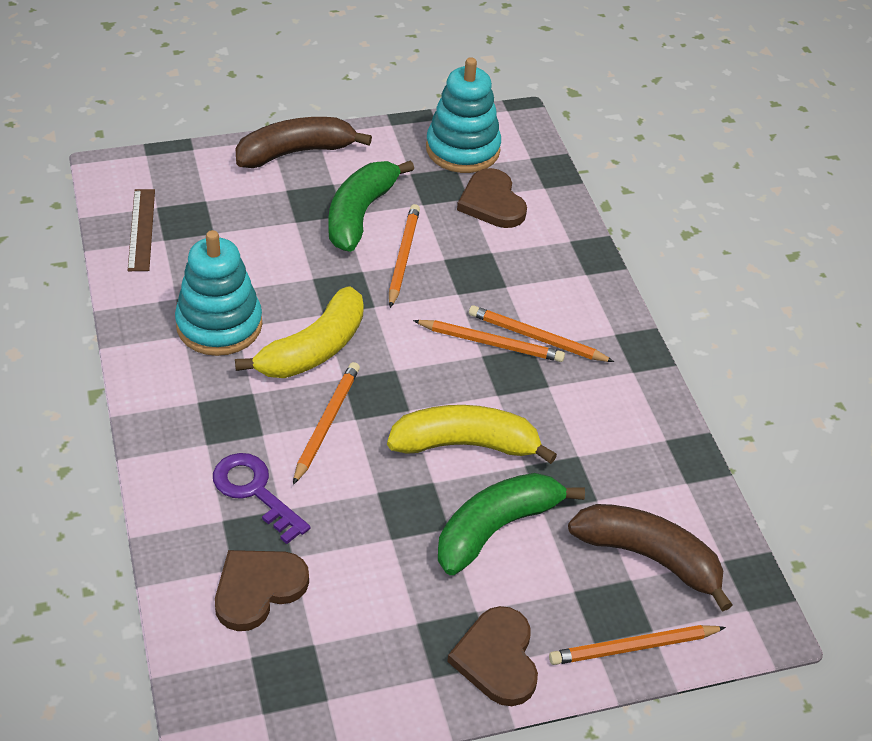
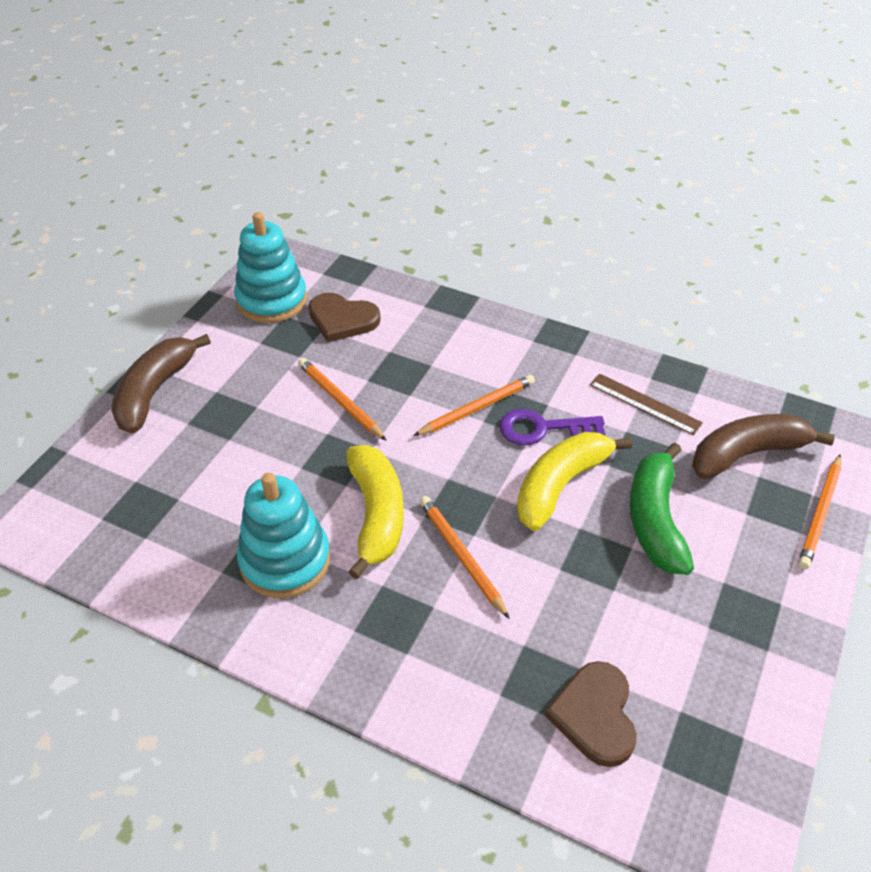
camera: 45 degrees left, 0 degrees up
(141, 229) = (114, 546): brown ruler -> brown ruler (644, 404)
(255, 492) = (490, 651): purple key -> purple key (542, 428)
(360, 214) = (267, 396): green banana -> none
(497, 659) = (778, 598): brown heart -> none
(537, 338) = (497, 381): orange pencil -> none

